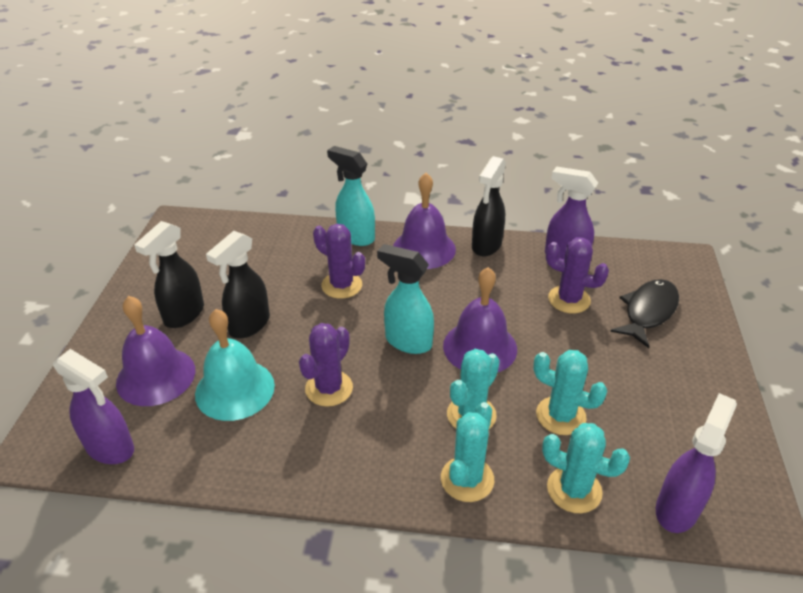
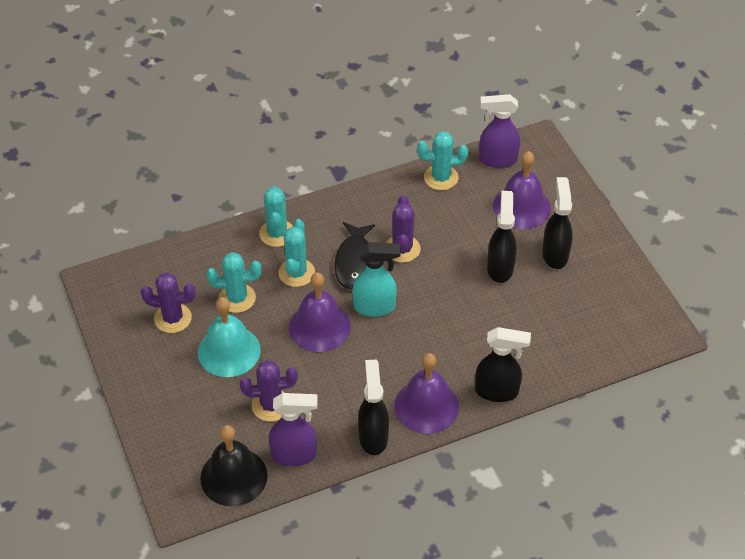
camera: 150 degrees right, 10 degrees up
(235, 389) = (462, 221): turquoise bell -> turquoise bell (229, 351)
(341, 285) = (464, 333): purple cactus -> purple cactus (173, 318)
(355, 236) = (497, 391): turquoise spray bottle -> black spray bottle
(574, 490) = (210, 255): turquoise cactus -> turquoise cactus (441, 178)
(628, 263) = (233, 476): none -> black bell
(648, 312) = (200, 422): black fish -> black fish (354, 262)
(677, 508) = (145, 270): purple spray bottle -> none

